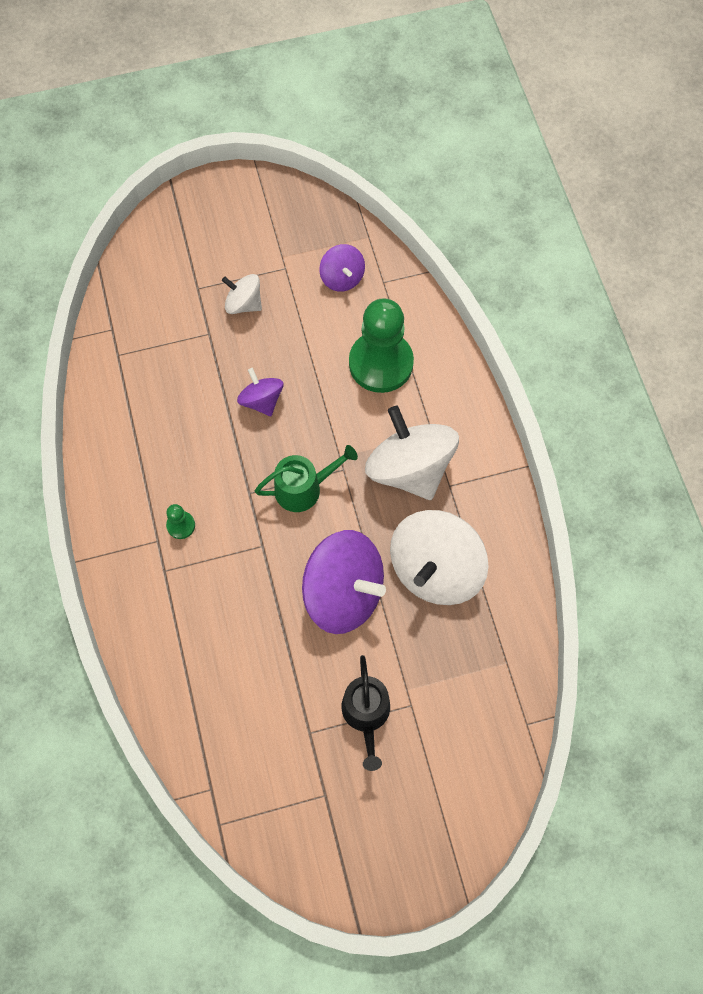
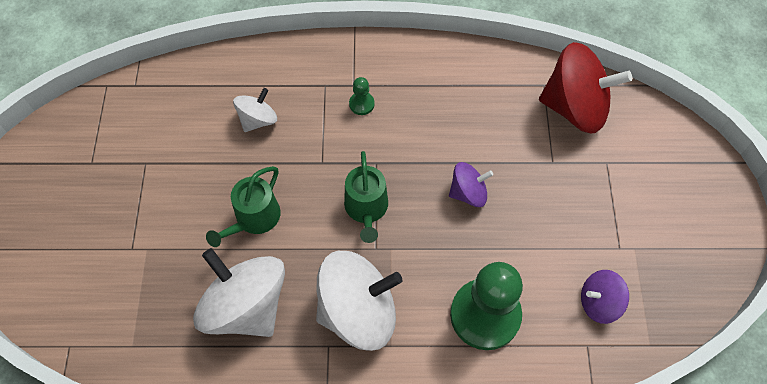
camera: 105 degrees right, 5 degrees down
(140, 323) = (575, 107): none -> red spinning top
(244, 304) = (581, 199): white spinning top -> white spinning top (258, 120)
(344, 593) = (254, 219): purple spinning top -> green watering can
(366, 714) = (140, 210): black watering can -> none

